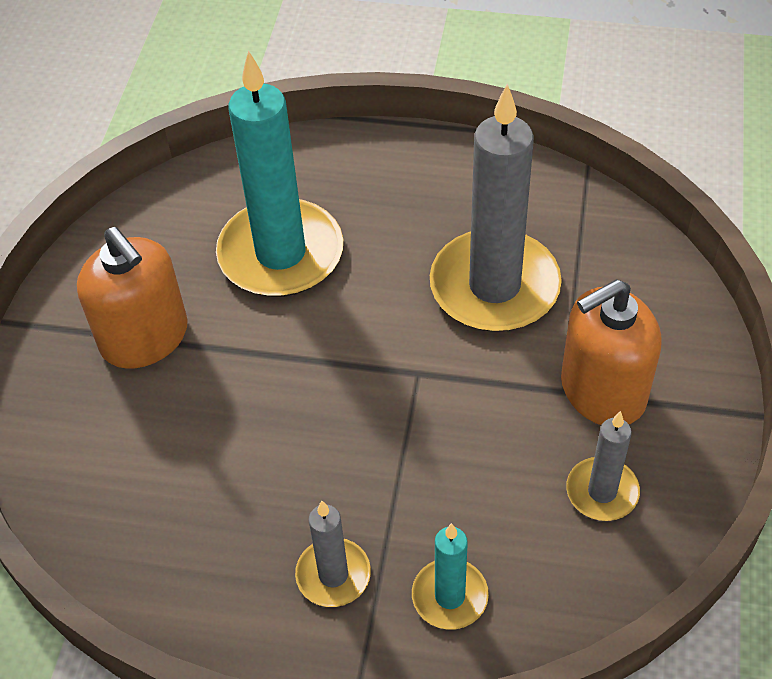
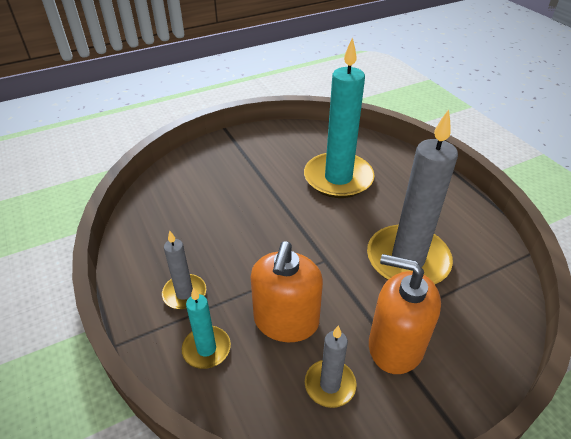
camera: 50 degrees right, 10 degrees down
(145, 337) = (254, 165): orange soap dispenser -> orange soap dispenser (286, 321)

